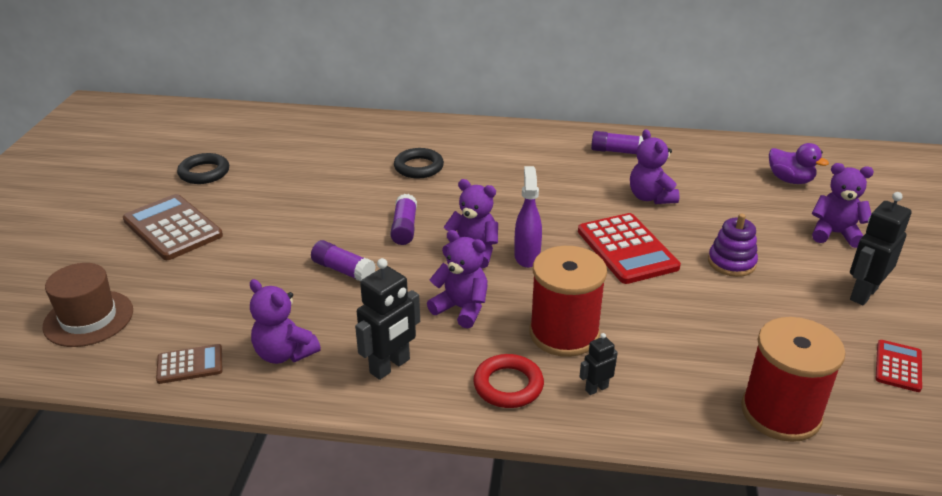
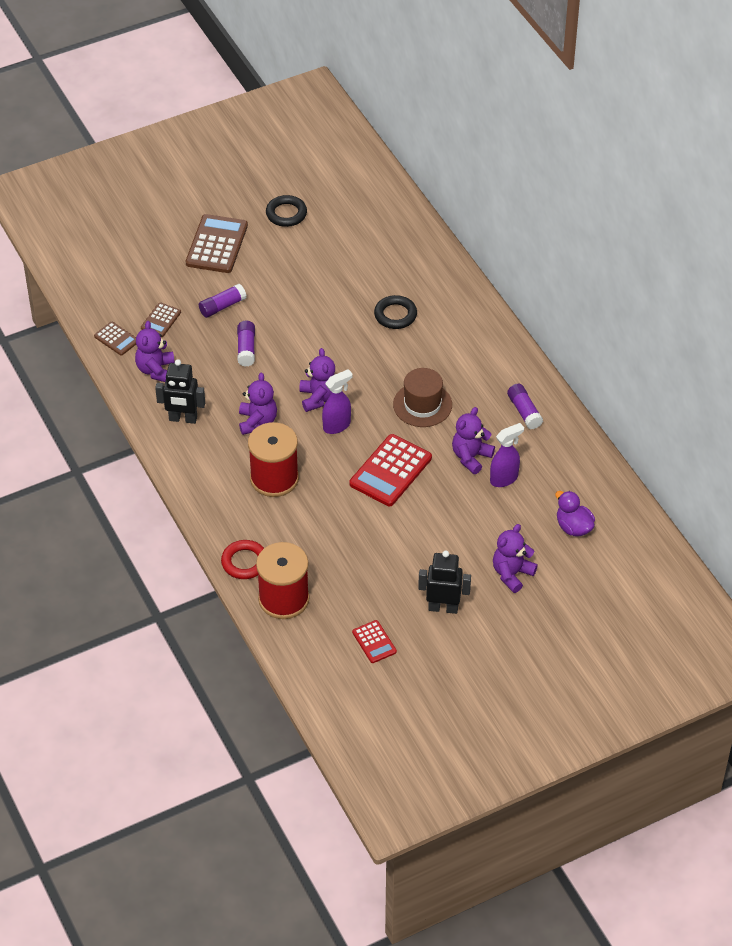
camera: 55 degrees right, 15 degrees up
(88, 318) = (113, 273): brown hat -> brown hat (422, 405)
(214, 314) = (160, 320): none -> brown calculator
(404, 228) = (315, 350): purple glue stick -> purple glue stick (222, 306)
(508, 385) = (209, 475): red ring -> red ring (244, 562)
(596, 388) = (238, 513): black robot -> none
(696, 191) = (504, 479): none -> purple spray bottle
(731, 262) = (422, 530): purple stacking toy -> none
(790, 180) = (573, 527): purple duck -> purple duck turned 135 degrees clockwise
(834, 234) = (512, 574): purple teddy bear -> purple teddy bear turned 120 degrees counterclockwise
(898, 366) = (374, 642): red calculator -> red calculator turned 75 degrees clockwise

